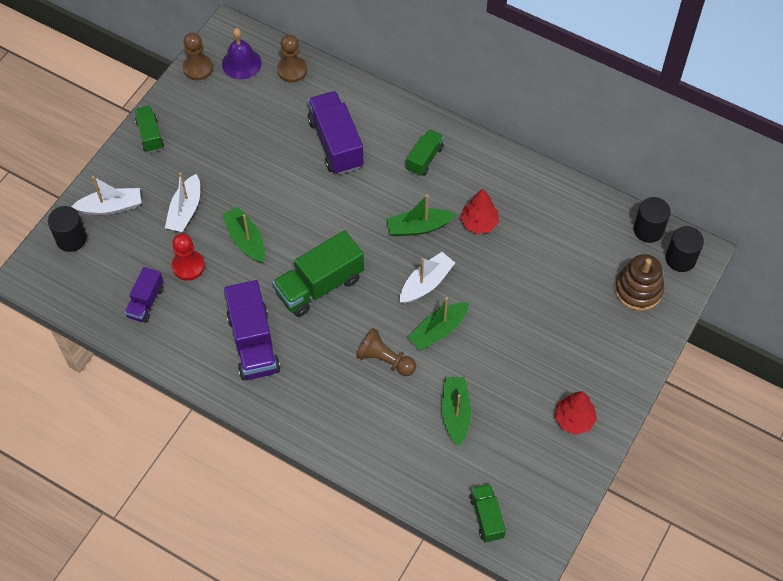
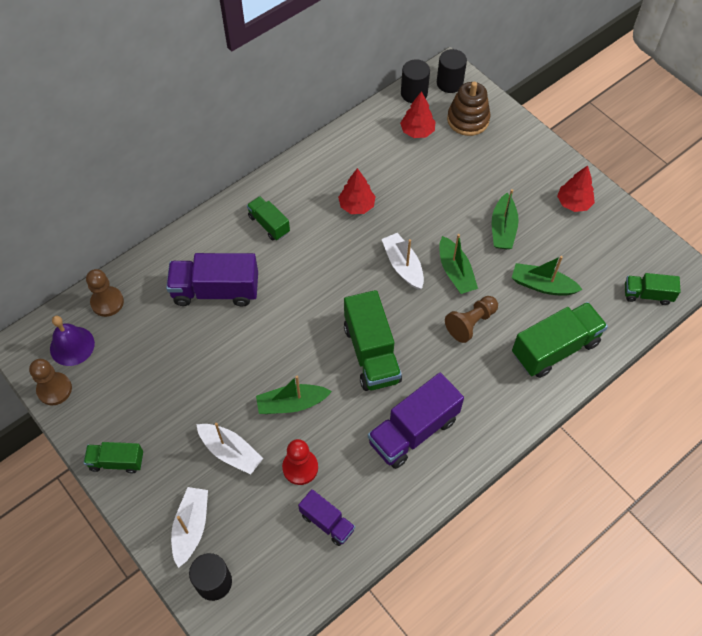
camera: 70 degrees left, 0 degrees up
(253, 343) = (413, 431): purple truck -> purple truck turned 135 degrees clockwise
(386, 442) = (555, 348): none -> green truck
(418, 227) = (341, 253): green boat -> green boat (503, 229)
(598, 248) = (417, 131): none -> red tree

